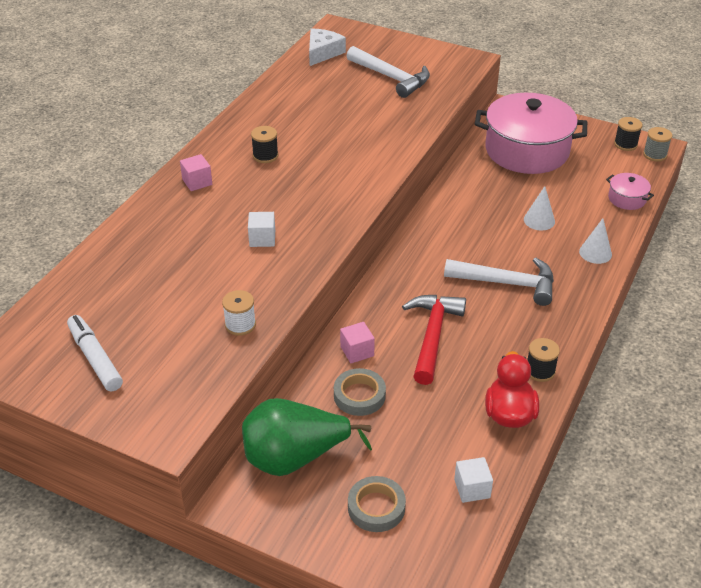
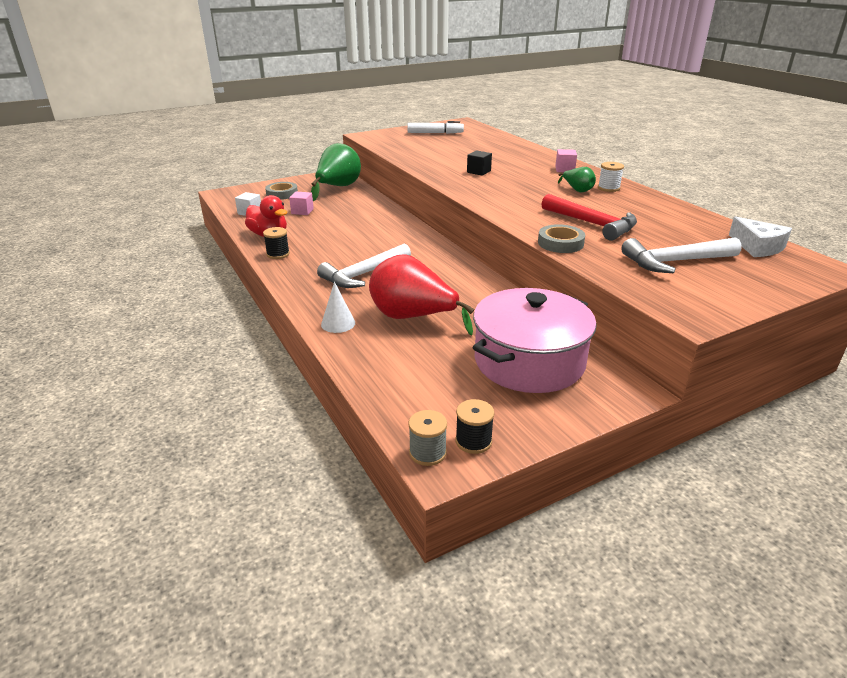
camera: 125 degrees right, 10 degrees down
(240, 325) = (412, 155): white spool -> white spool (608, 188)
(262, 239) = (478, 171): white cube -> black cube
(265, 156) = (577, 190): black spool -> green pear
(357, 351) = (380, 215): pink cube -> pink cube (302, 211)
(359, 395) = (349, 208): grey tape -> grey tape (560, 243)
(432, 335) = (358, 236): red hammer -> red hammer (592, 224)
(539, 220) = (413, 317): white cone -> red pear
(627, 199) = (379, 381): pink pot -> none

